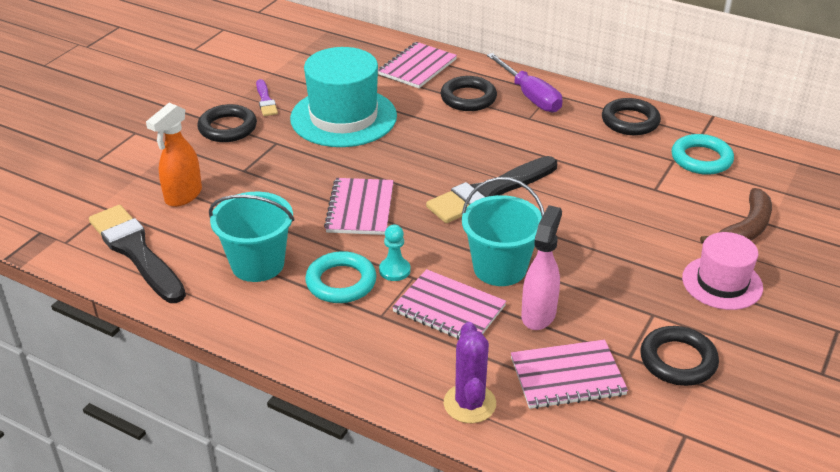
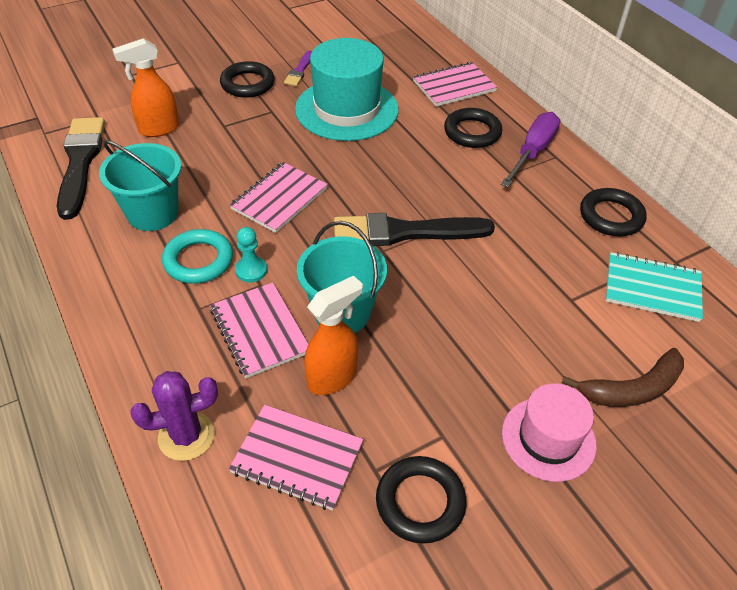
camera: 30 degrees right, 10 degrees up
(469, 404) = (186, 436): purple cactus -> purple cactus turned 45 degrees clockwise
(530, 96) = (532, 152): purple screwdriver -> purple screwdriver turned 150 degrees counterclockwise
(538, 314) = (332, 377): pink spray bottle -> orange spray bottle
(701, 159) = (652, 288): turquoise ring -> turquoise notebook

